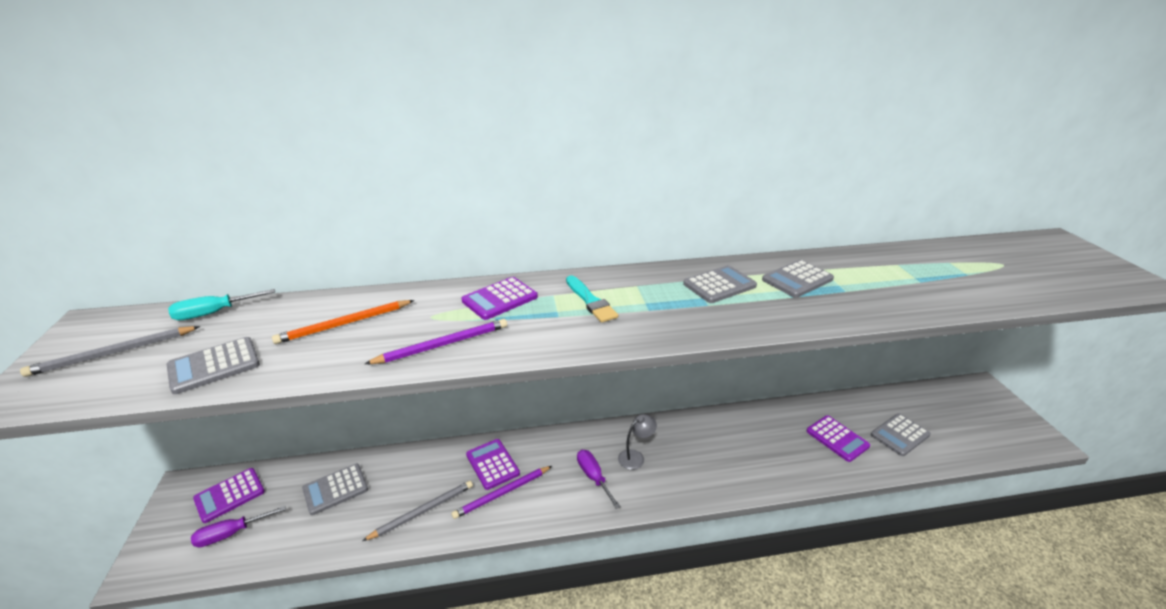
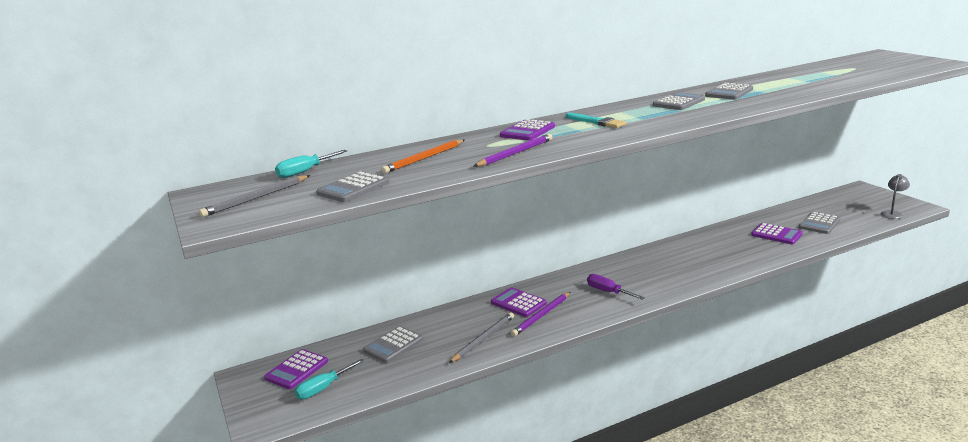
camera: 15 degrees left, 10 degrees down
(231, 534) = (323, 388): purple screwdriver -> turquoise screwdriver
(635, 457) = (632, 275): grey lamp -> grey lamp (892, 213)

